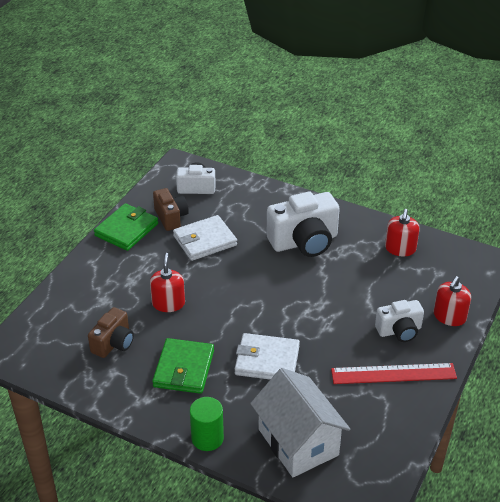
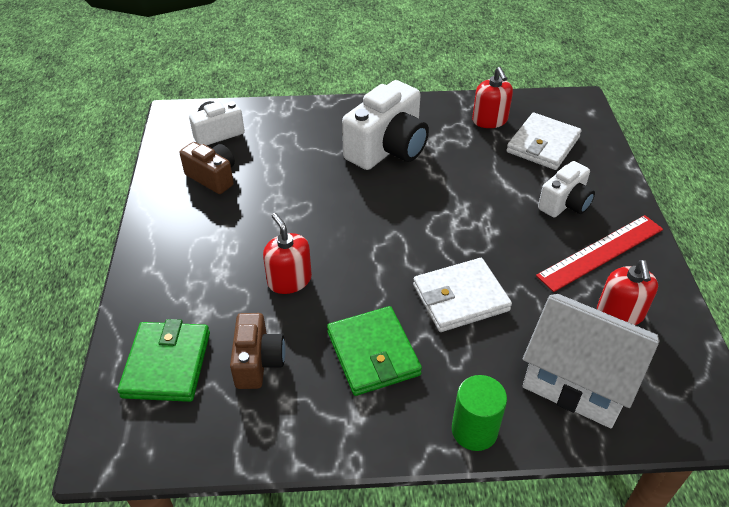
camera: 30 degrees left, 5 degrees up
(126, 229) = (167, 212): green wallet -> green wallet (167, 364)
(205, 241) = (275, 189): white wallet -> white wallet (543, 145)
(449, 316) = (597, 169): red soap dispenser -> red soap dispenser (620, 313)

